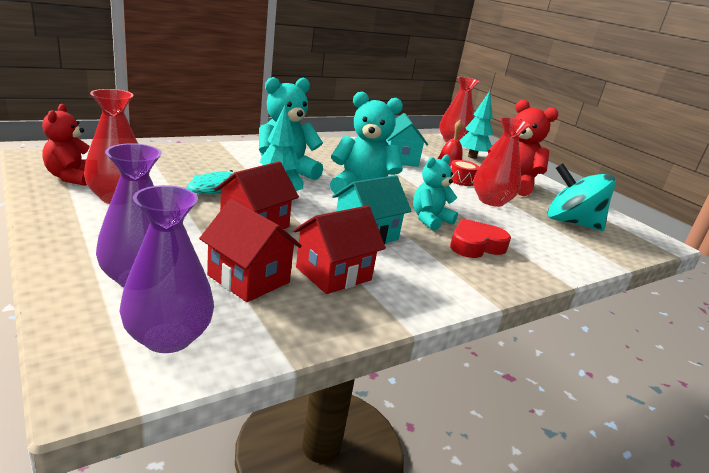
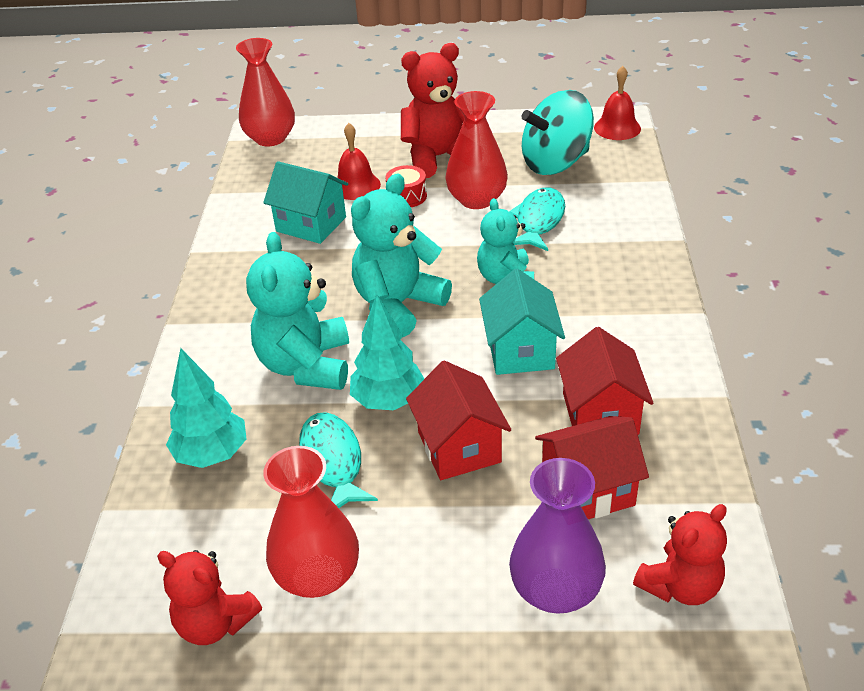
camera: 50 degrees left, 15 degrees up
(168, 337) = (680, 586): purple vase -> red teddy bear
(472, 157) = (336, 147): turquoise tree -> turquoise tree (212, 454)
(475, 245) = (578, 268): red heart -> none
(503, 224) = (539, 221): none -> turquoise fish
(651, 241) = (617, 128): none -> red bell

